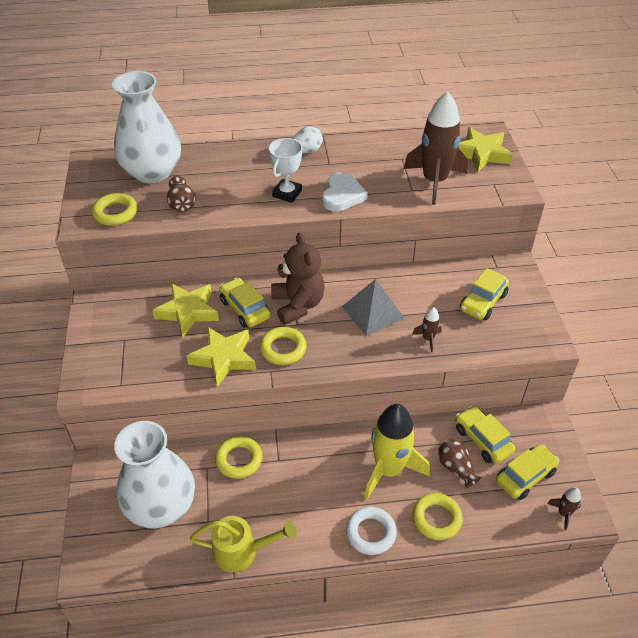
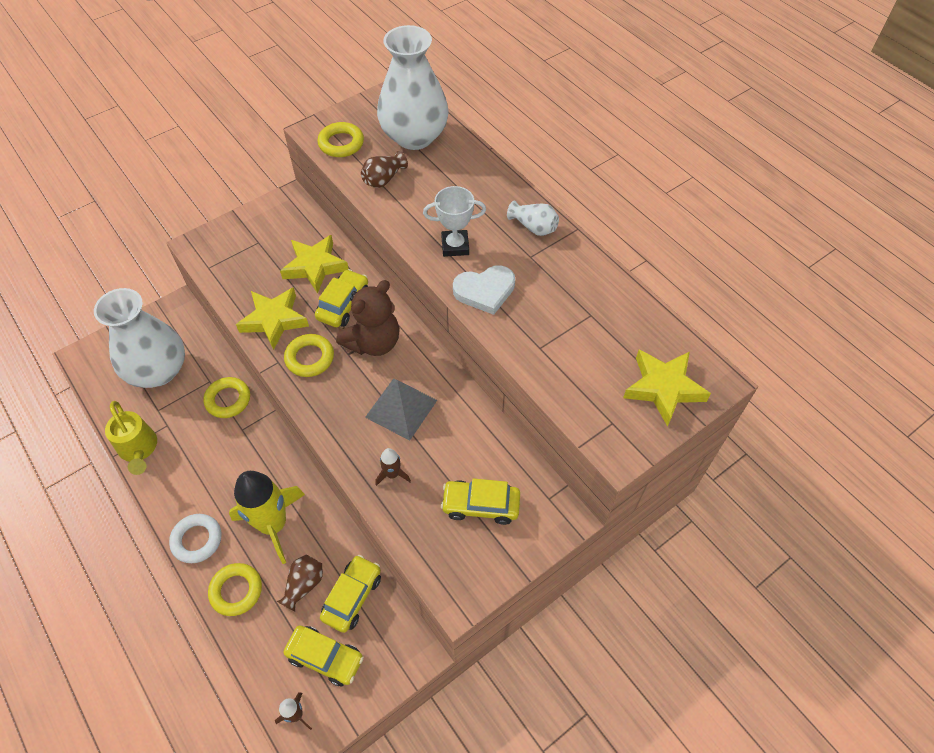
camera: 60 degrees right, 10 degrees up
(434, 181) = (571, 362): brown rocket -> none

